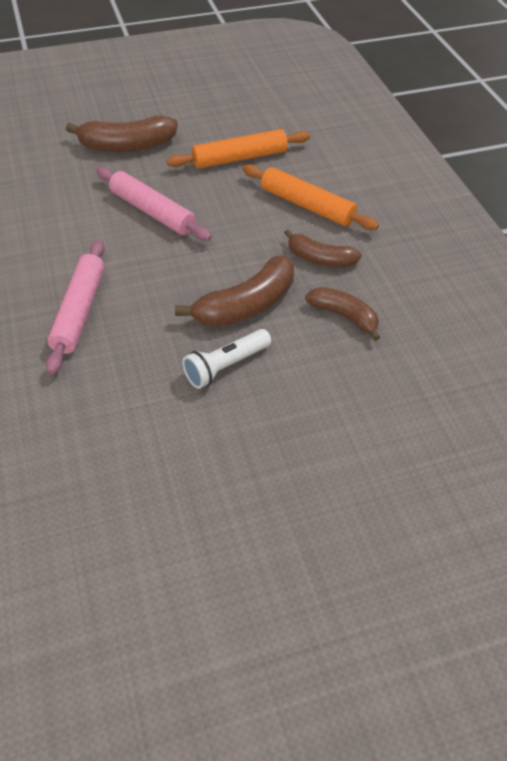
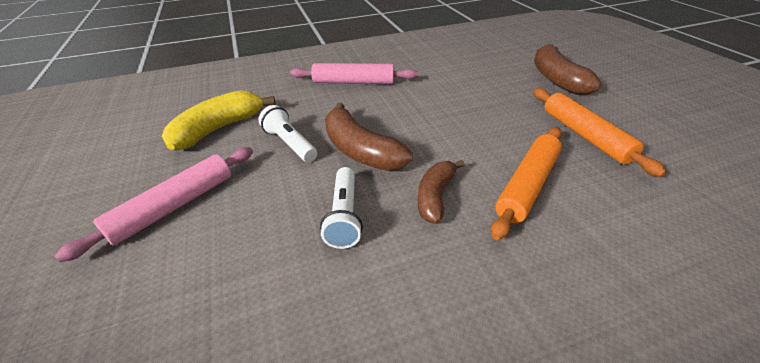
camera: 90 degrees right, 10 degrees down
(152, 212) = (472, 97): pink rolling pin -> pink rolling pin (174, 206)
(179, 447) = (219, 129): none -> yellow banana
(344, 316) = (344, 216): brown banana -> white flashlight

